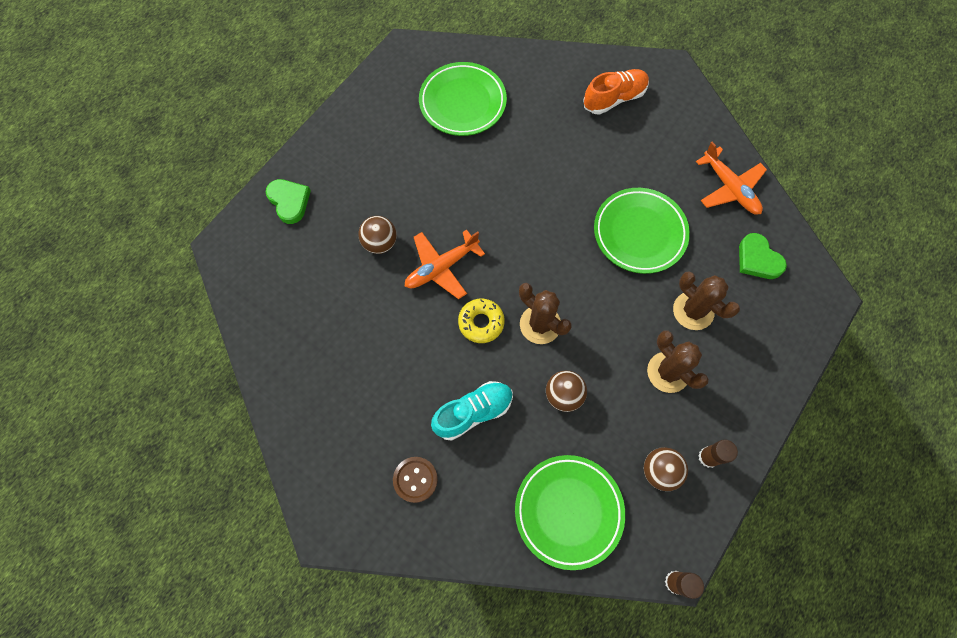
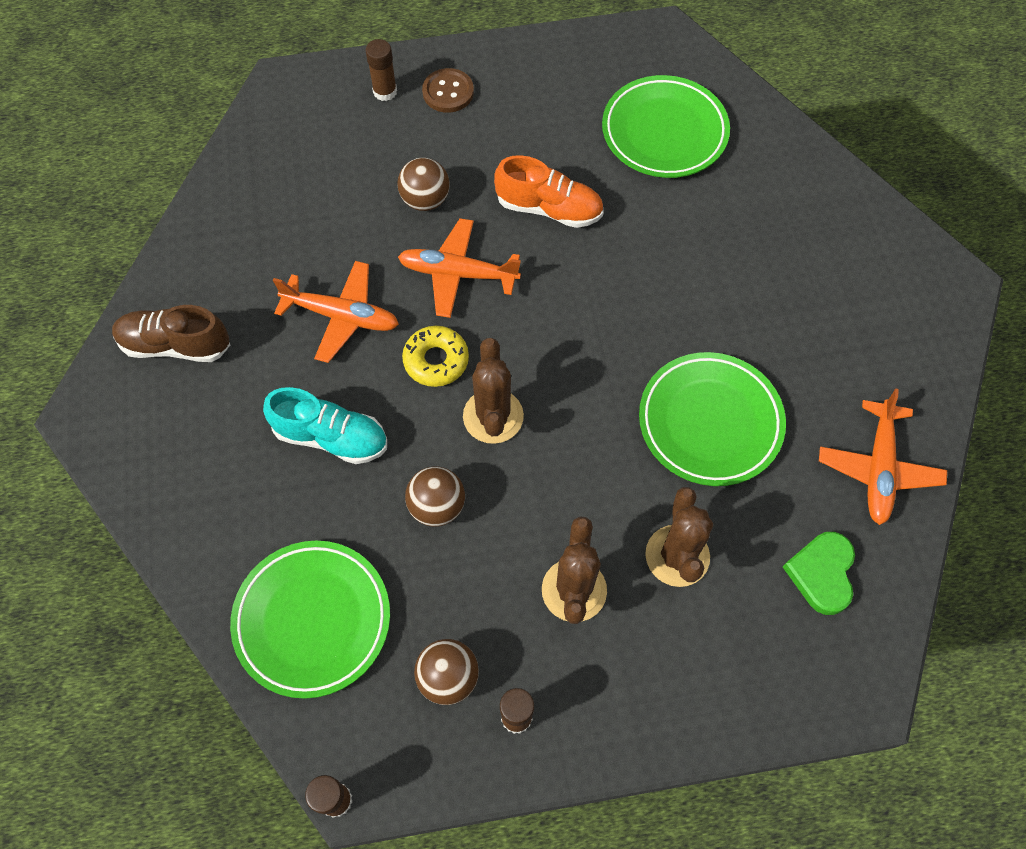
camera: 45 degrees right, 5 degrees down
(289, 201) = (385, 91): green heart -> brown glue stick
(333, 445) = (175, 345): none -> brown shoe
(406, 345) = (342, 316): none -> orange plane
(415, 479) = (209, 446): brown button -> brown button (448, 92)
(614, 98) = (845, 260): orange shoe -> orange shoe (549, 208)

